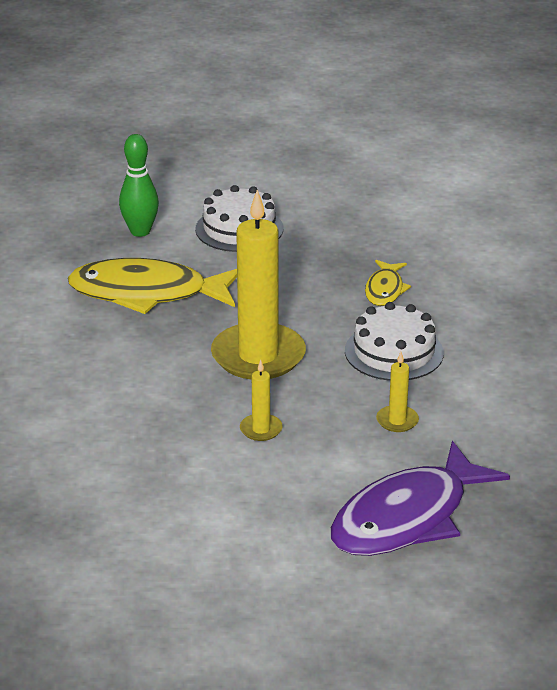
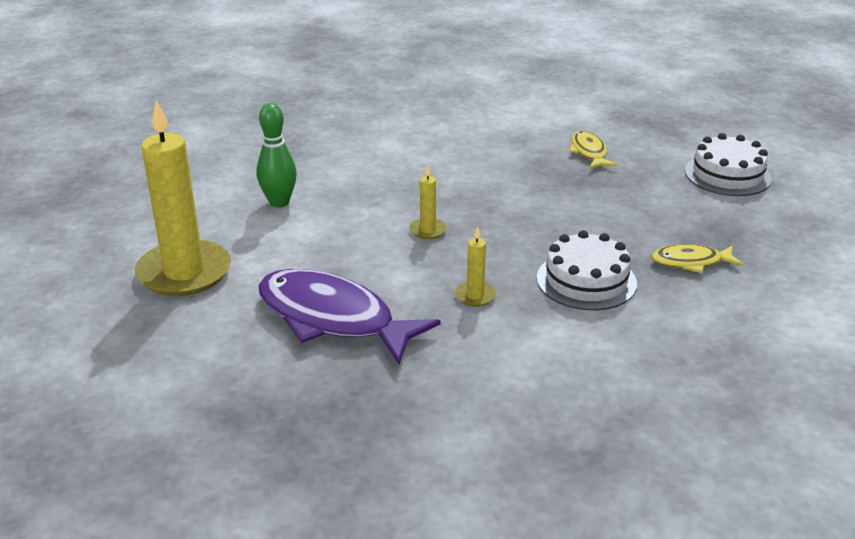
camera: 75 degrees right, 0 degrees up
(140, 231) = (679, 134): green bowling pin -> green bowling pin (279, 202)
(147, 293) = (589, 152): yellow fish -> yellow fish, size x0.50
(258, 356) = (533, 213): yellow candle -> yellow candle (184, 272)

